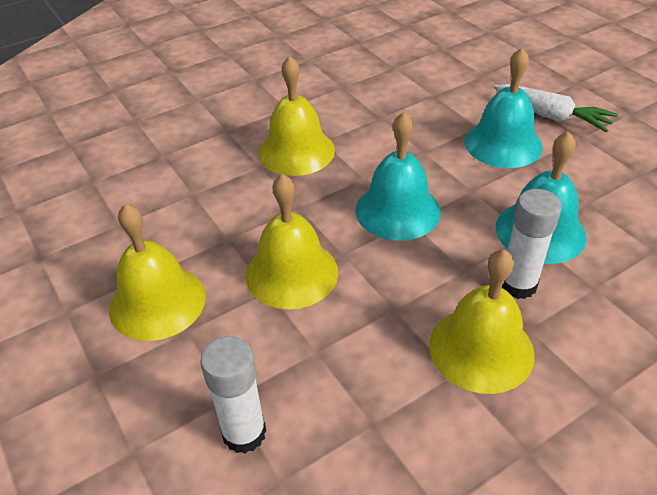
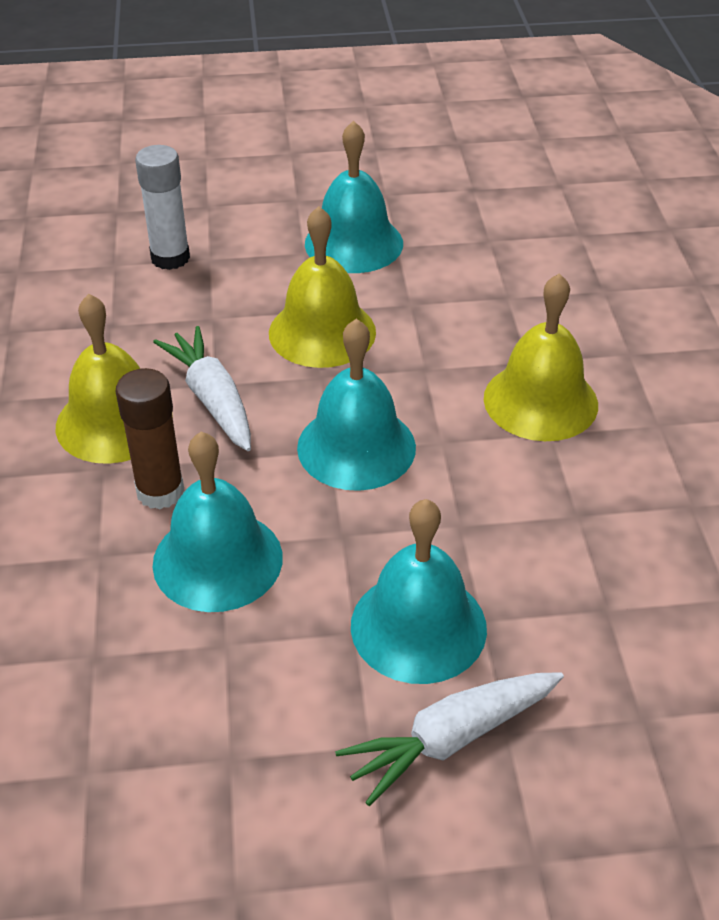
camera: 115 degrees right, 0 degrees up
(157, 302) = (354, 243): yellow bell -> turquoise bell
(411, 301) = (212, 399): none -> white carrot
(518, 285) = (160, 491): white glue stick -> brown glue stick

